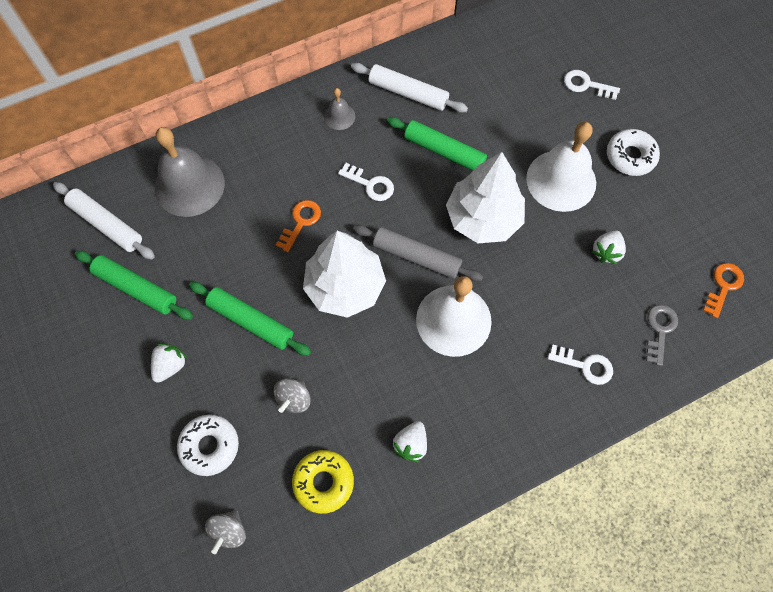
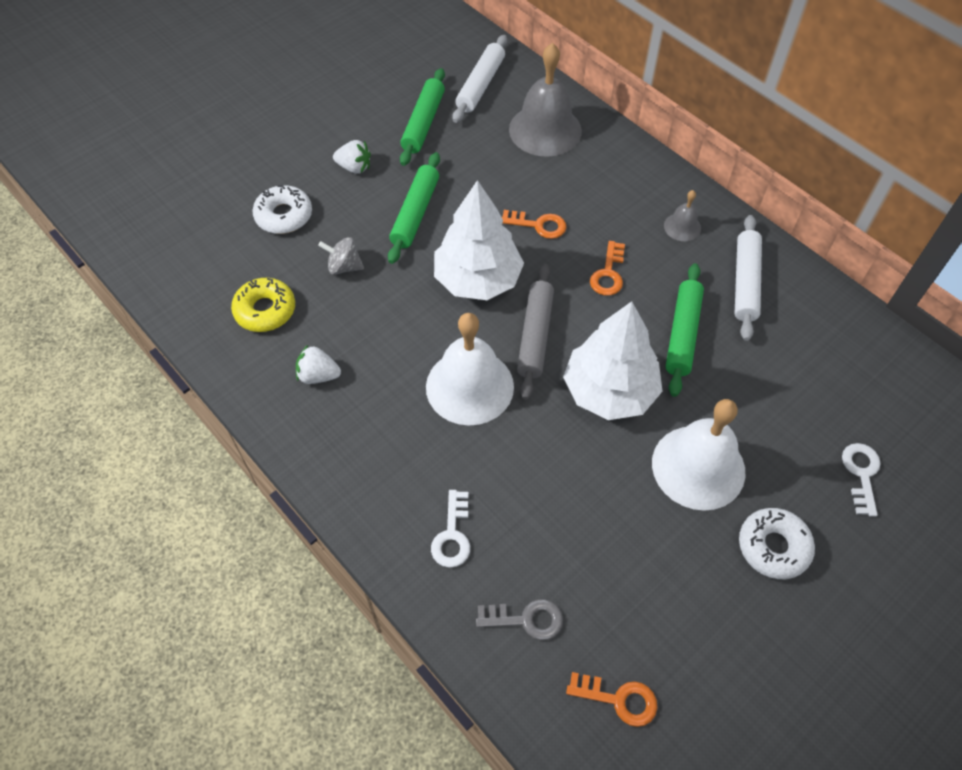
camera: 75 degrees right, 10 degrees down
(229, 531) = (207, 250): grey spinning top -> none
(370, 184) = (608, 274): white key -> orange key
(606, 252) = (615, 537): white strawberry -> none

